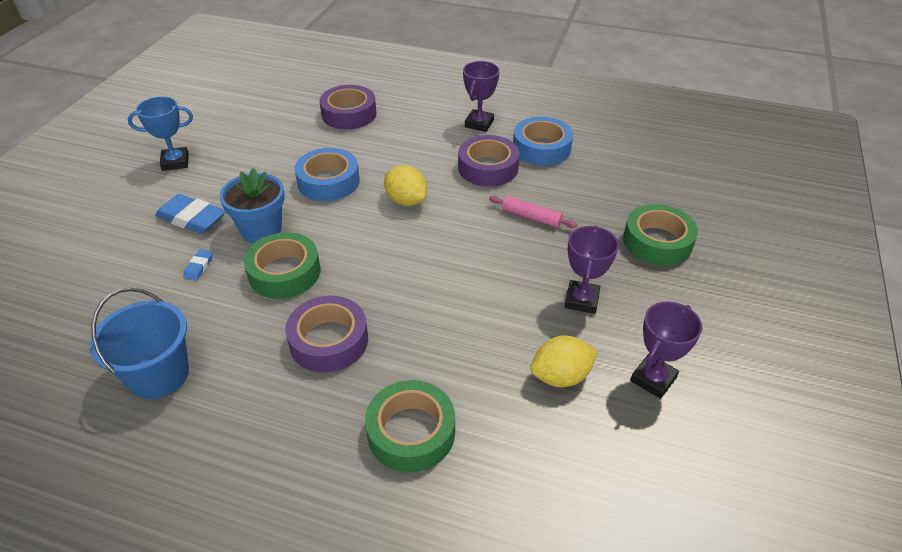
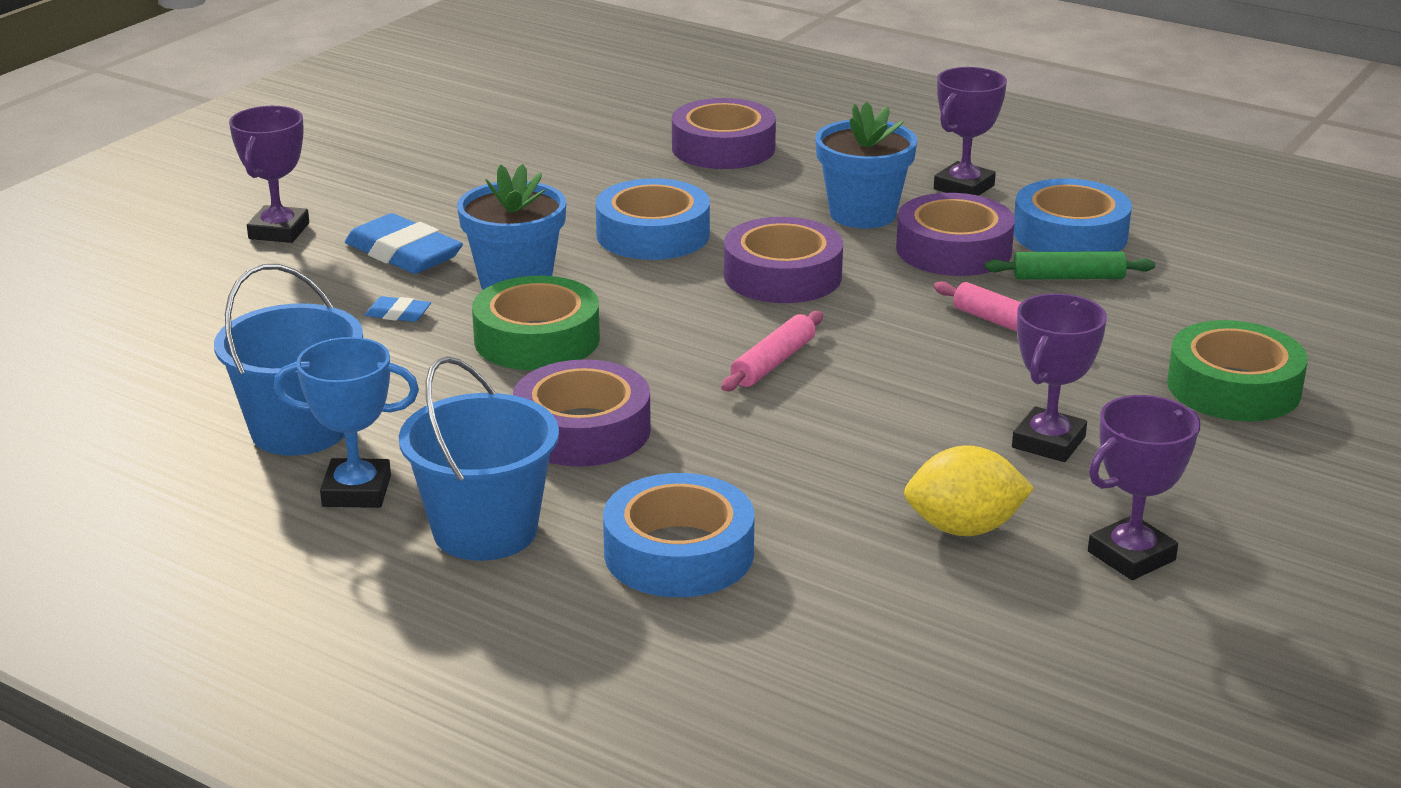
camera: 15 degrees right, 15 degrees down
(114, 212) = (279, 231): none -> purple trophy
(175, 162) = (397, 179): blue trophy -> blue trophy (356, 491)
(199, 266) = (398, 314): blue eraser -> blue eraser turned 75 degrees clockwise
(292, 438) = (485, 531): none -> blue bucket
(406, 201) = (782, 276): yellow lemon -> purple tape
(411, 432) = (679, 553): green tape -> blue tape
(420, 267) = (773, 362): none -> pink rolling pin
(434, 150) = (862, 214): none -> blue flower pot
(551, 178) = (1068, 277): none -> green rolling pin

